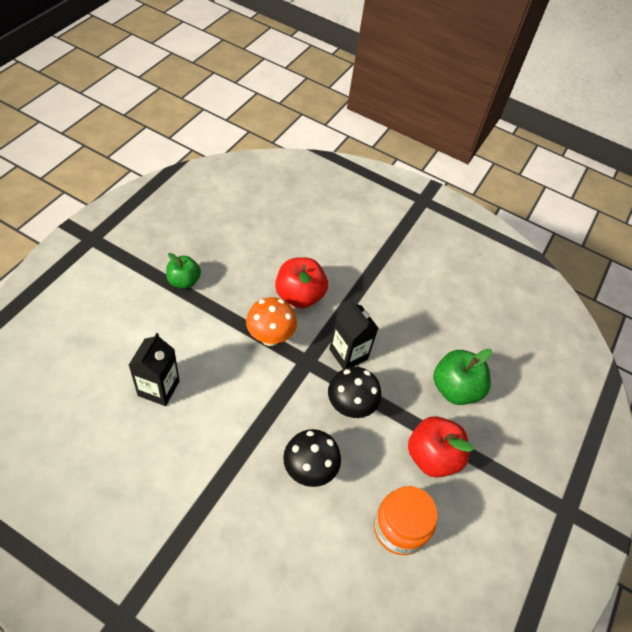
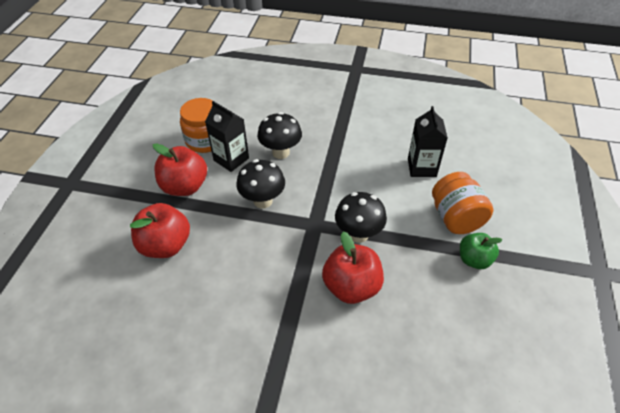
camera: 170 degrees right, 5 degrees down
(169, 321) = (455, 218): none -> orange jar
(270, 337) = (358, 234): orange mushroom -> black mushroom
(348, 354) = (278, 243): black carton -> black carton (231, 159)
(455, 389) = (165, 245): green apple -> red apple

